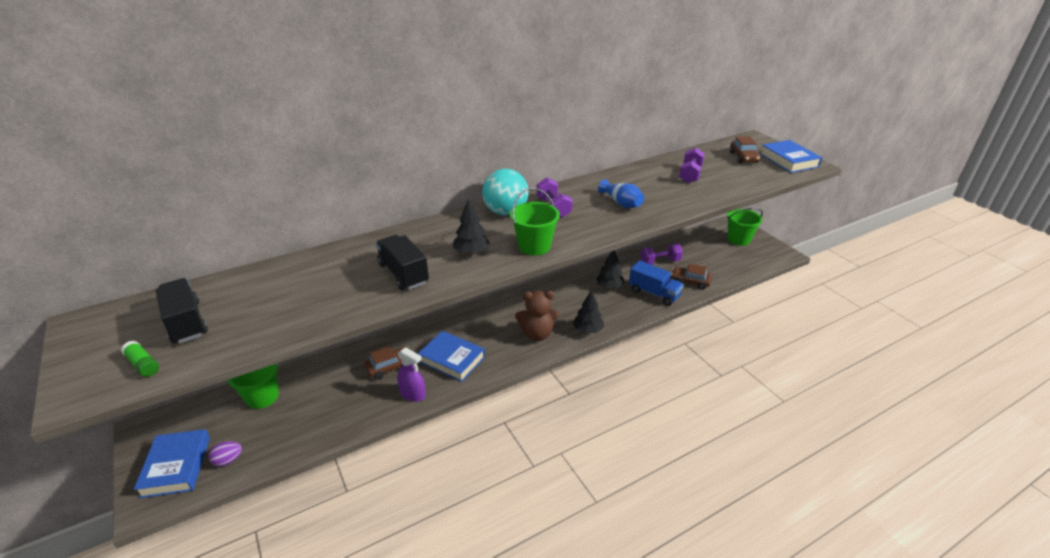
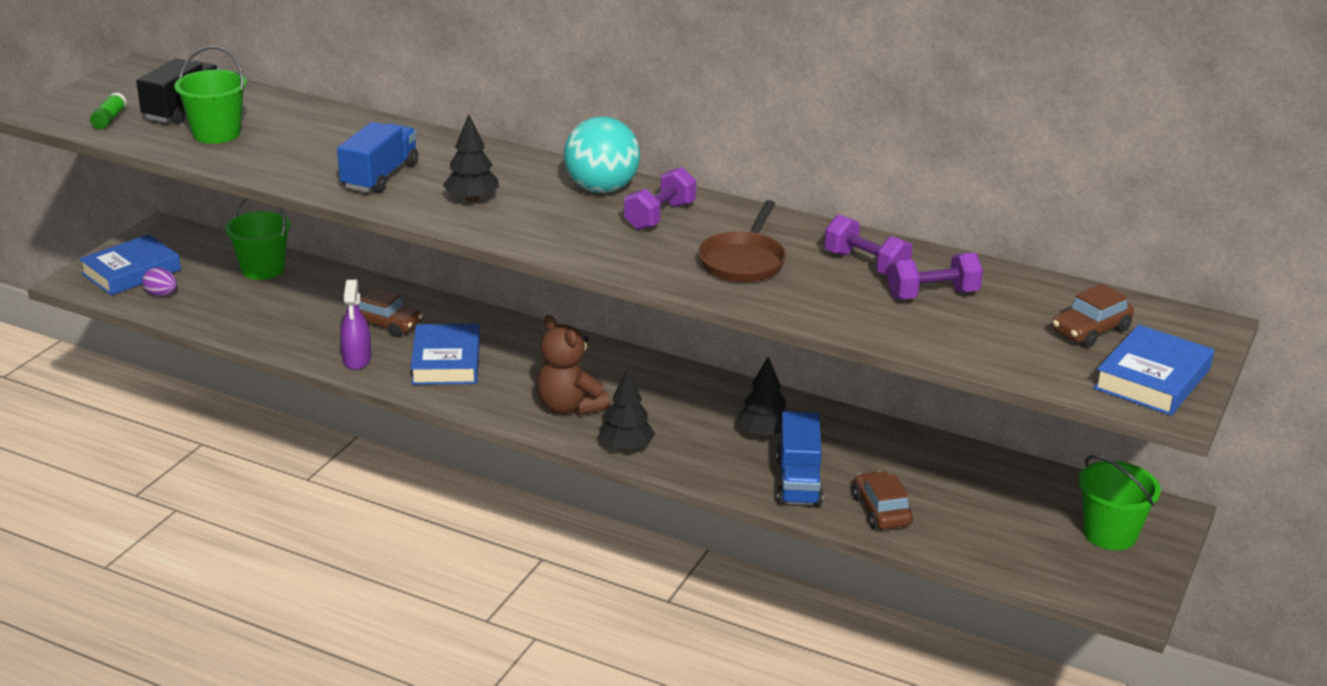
camera: 55 degrees right, 5 degrees down
(403, 273) = (380, 176): black truck -> blue truck
(534, 246) = (536, 233): green bucket -> green bucket (216, 133)
(621, 203) = (743, 261): blue vase -> brown pan
(660, 262) = (904, 463): purple dumbbell -> purple dumbbell (866, 265)

